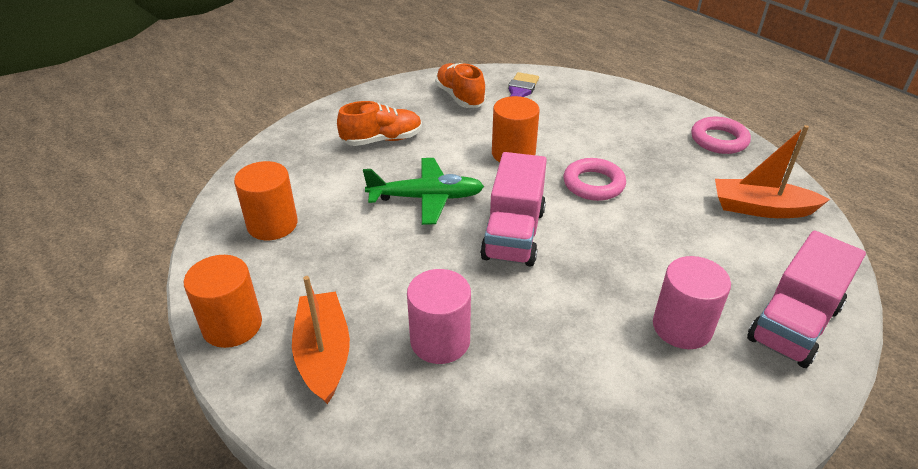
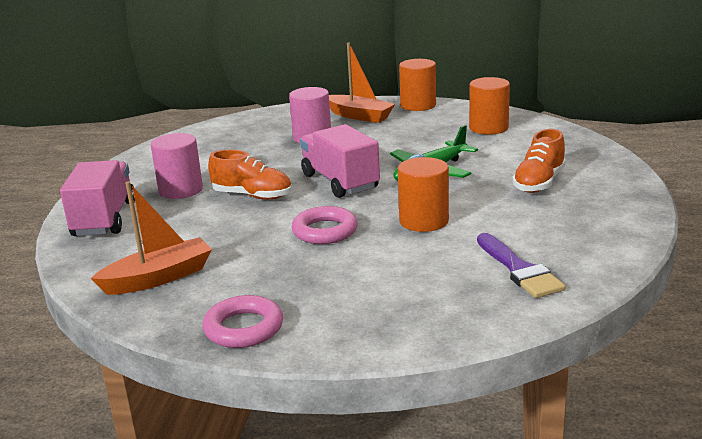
camera: 140 degrees right, 15 degrees down
(460, 97) = (564, 240): orange shoe -> orange shoe (252, 196)

